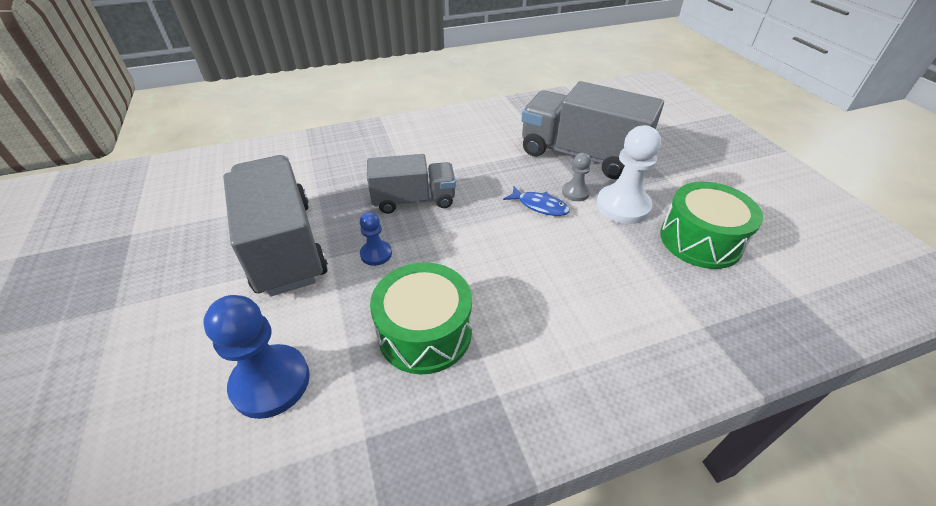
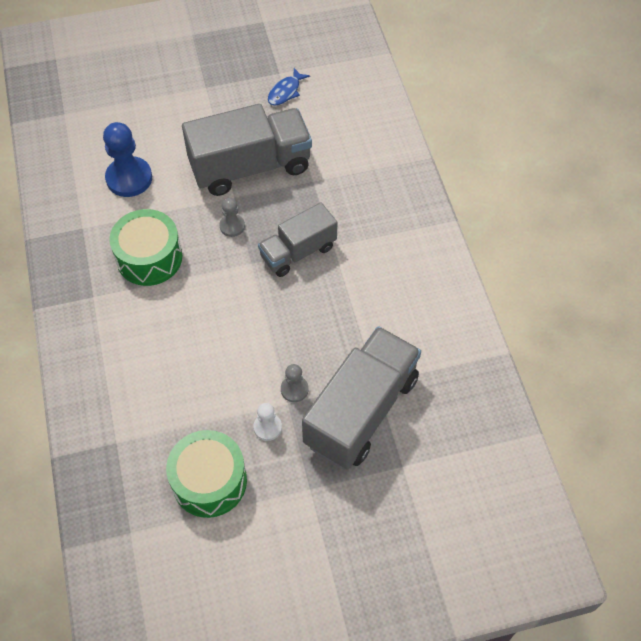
camera: 95 degrees right, 15 degrees up
(376, 254) = (232, 226): blue pawn -> grey pawn
(414, 200) = (298, 252): grey truck -> grey truck turned 60 degrees clockwise
(539, 206) = (277, 353): blue fish -> blue fish (285, 92)
(622, 206) = (267, 427): white pawn -> white pawn, size x0.53

